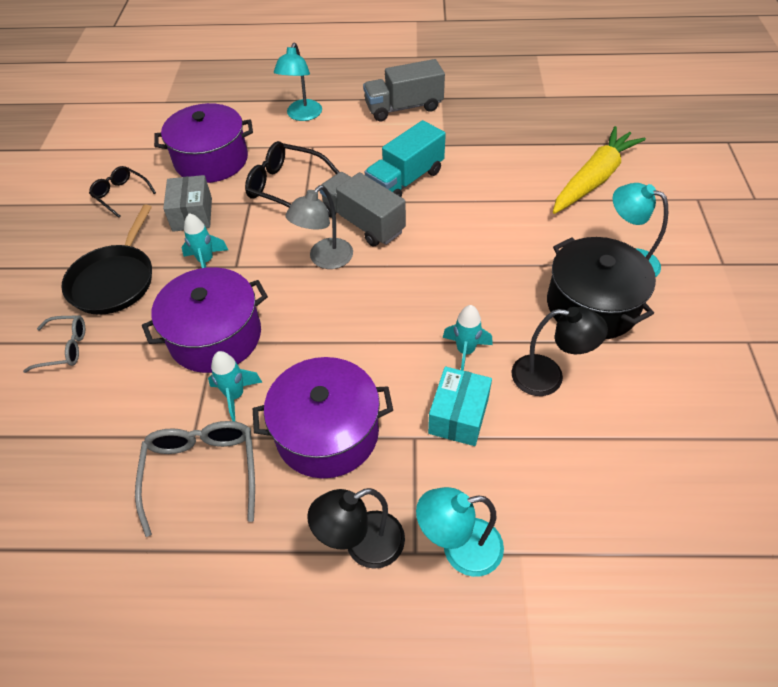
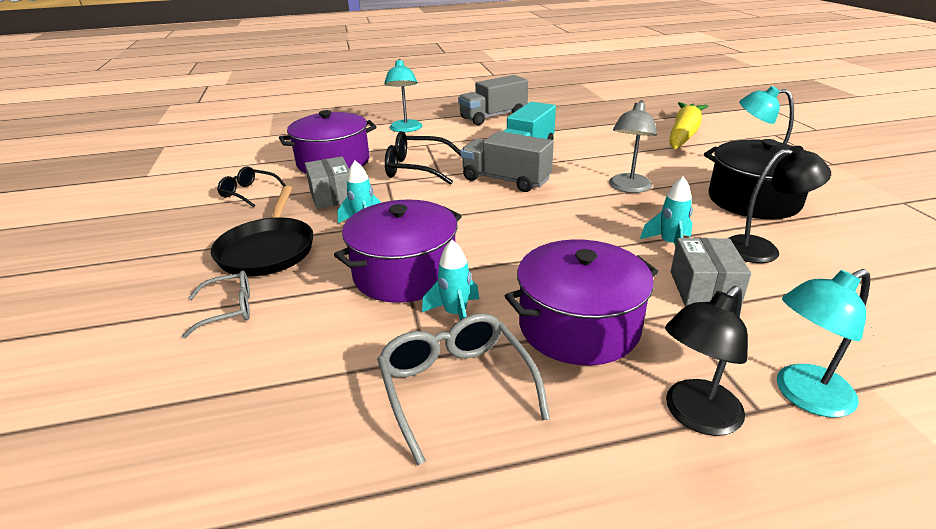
camera: 15 degrees left, 20 degrees down
(325, 259) = (486, 206): grey lamp -> grey lamp (628, 188)
(458, 416) = (704, 289): turquoise box -> grey box

